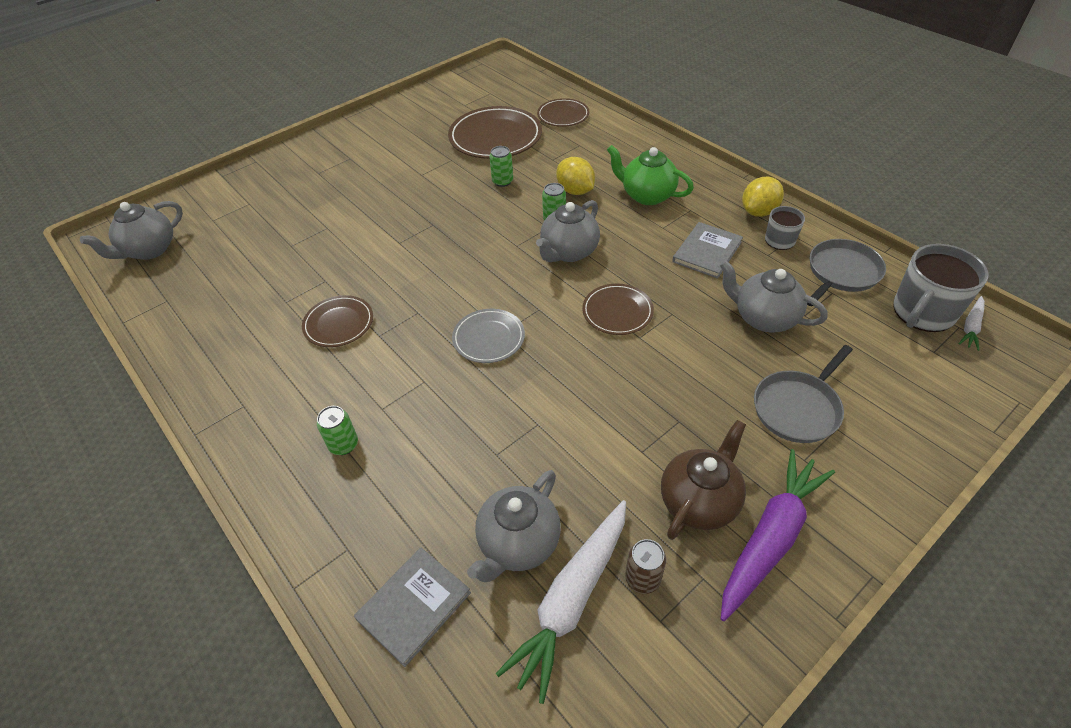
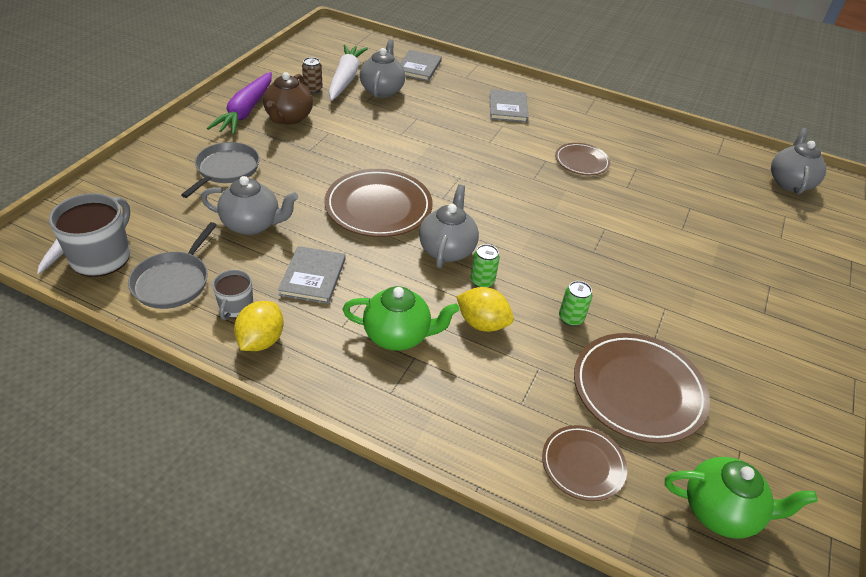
camera: 150 degrees right, 5 degrees down
(344, 445) = (508, 108): green can -> grey book
(488, 338) = (467, 172): grey plate -> none
(503, 89) = (721, 511): none -> green teapot
(617, 312) = (378, 207): brown plate -> brown plate, size x1.74

